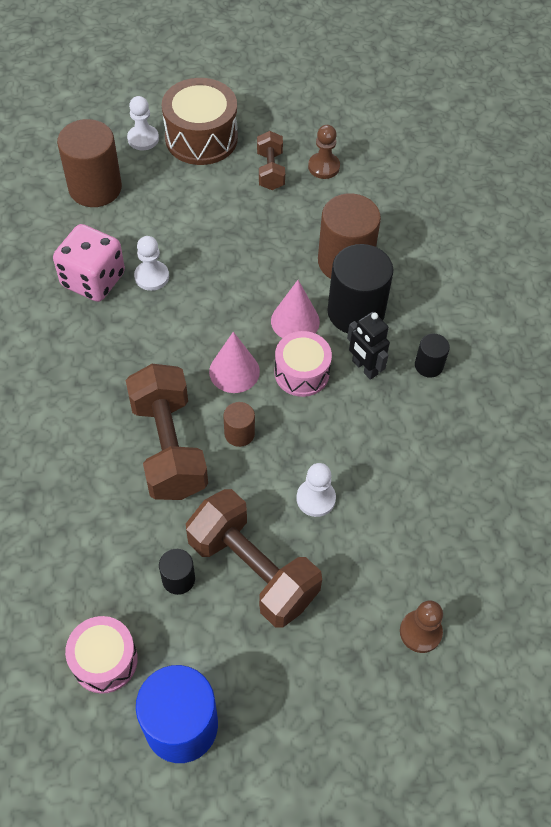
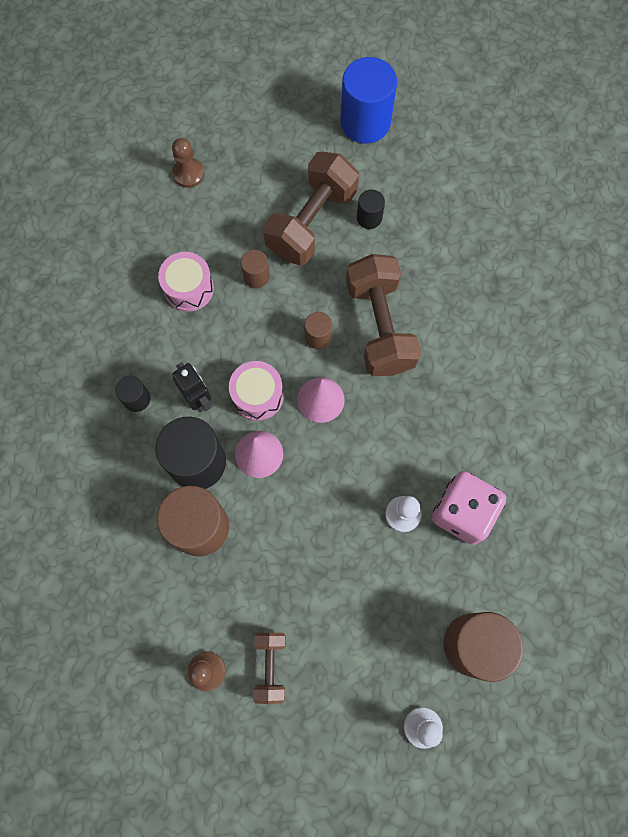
camera: 175 degrees left, 15 degrees up
(104, 660) = (421, 164): pink drum -> pink drum (189, 288)
(201, 138) = (351, 726): brown drum -> none
(253, 570) = (311, 222): brown dumbbell -> brown dumbbell turned 75 degrees clockwise
(316, 498) = (256, 276): white pawn -> brown cylinder

